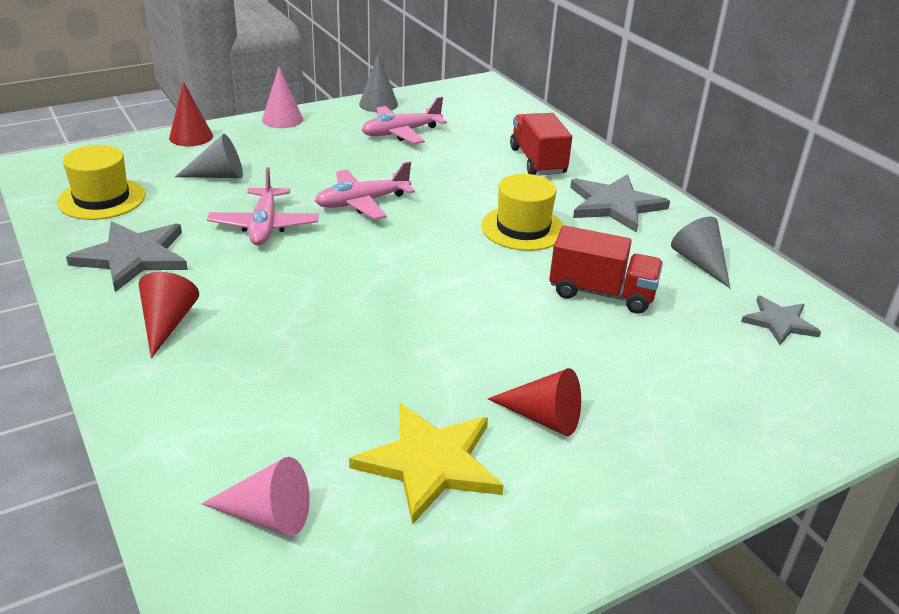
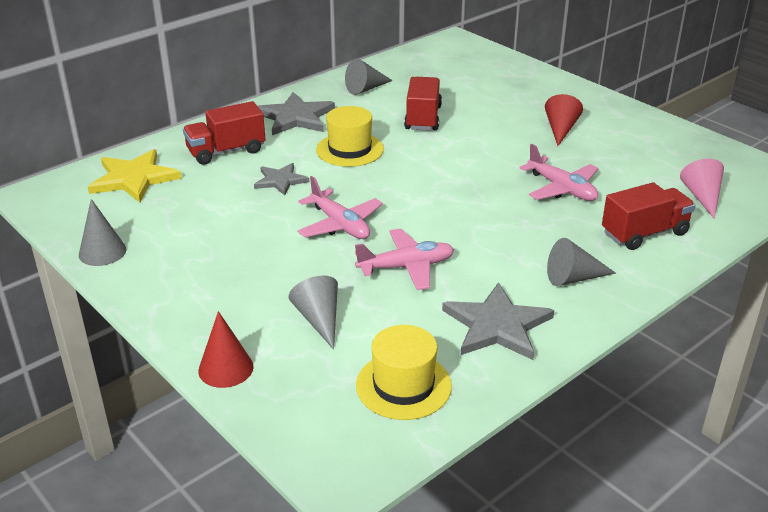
camera: 100 degrees left, 0 degrees up
(167, 323) = (573, 278): red cone -> grey cone
(213, 412) = (644, 233): none -> red truck
(282, 119) = (159, 310): pink cone -> none
(401, 133) = (180, 226): pink plane -> pink plane (561, 188)
(430, 463) = (623, 157): yellow star -> yellow star (134, 178)
(779, 322) = (422, 68): grey star -> grey star (280, 180)

